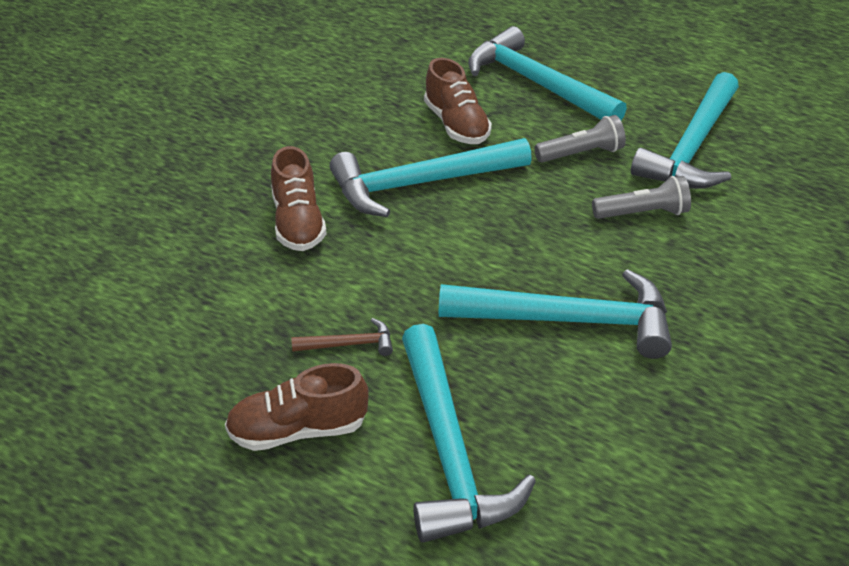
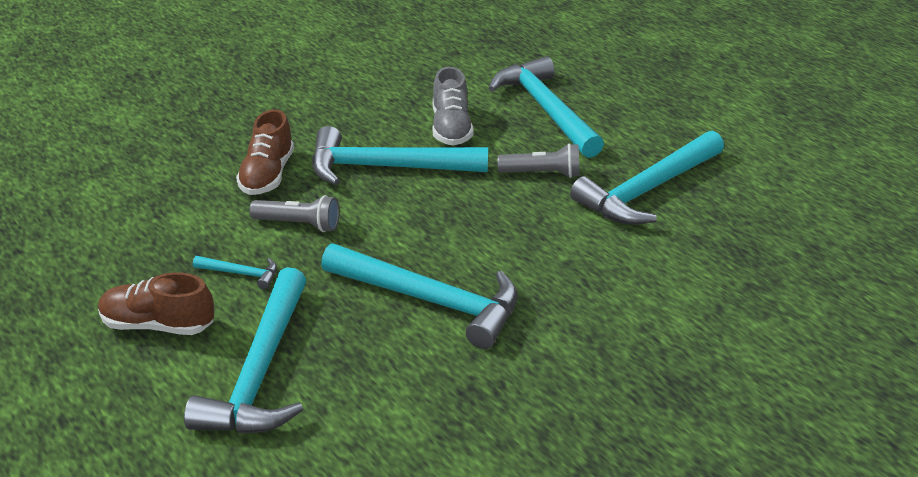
camera: 20 degrees right, 5 degrees down
(349, 344) = (241, 274): brown hammer -> turquoise hammer
(456, 125) = (451, 128): brown shoe -> grey shoe
(643, 213) = (560, 233): grey flashlight -> grey flashlight (298, 224)

